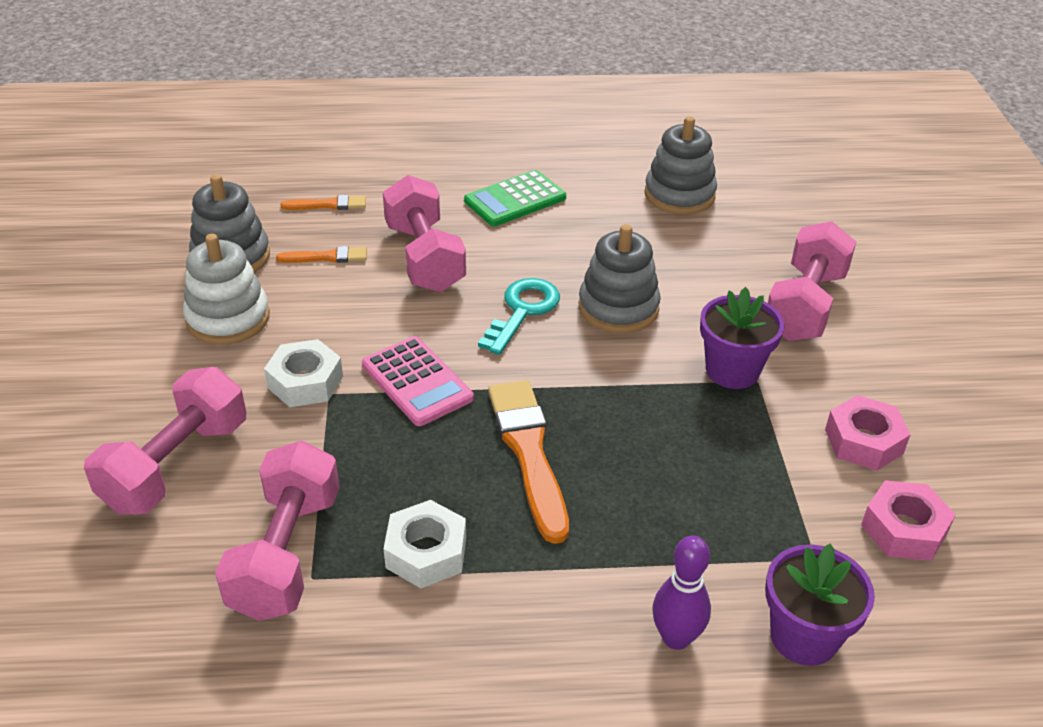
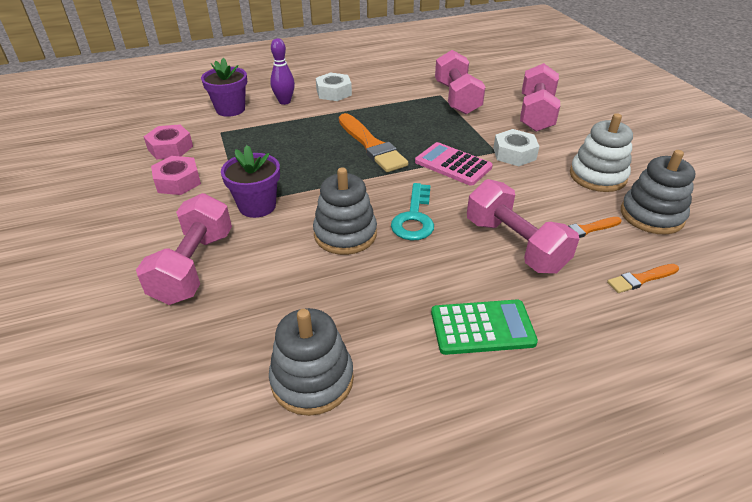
camera: 165 degrees right, 0 degrees up
(426, 552) = (399, 107): white nut -> white nut (334, 92)
(515, 200) = (482, 327): green calculator -> green calculator turned 45 degrees clockwise

